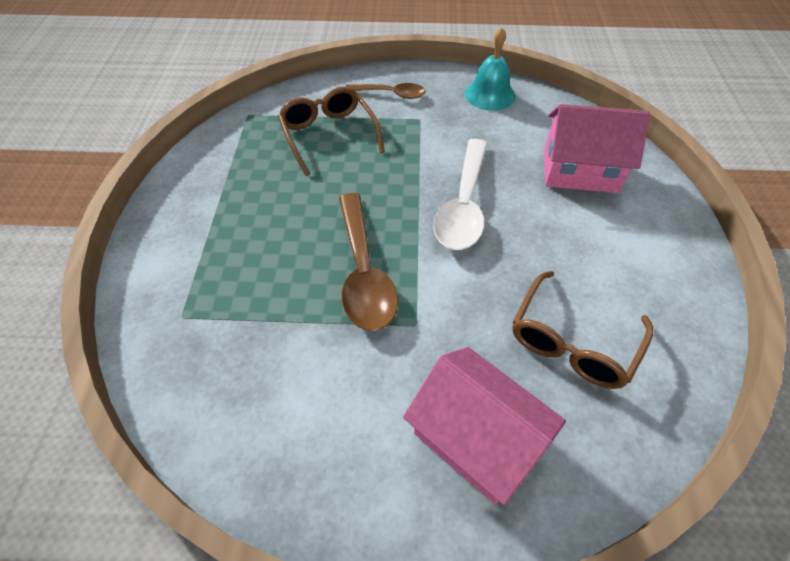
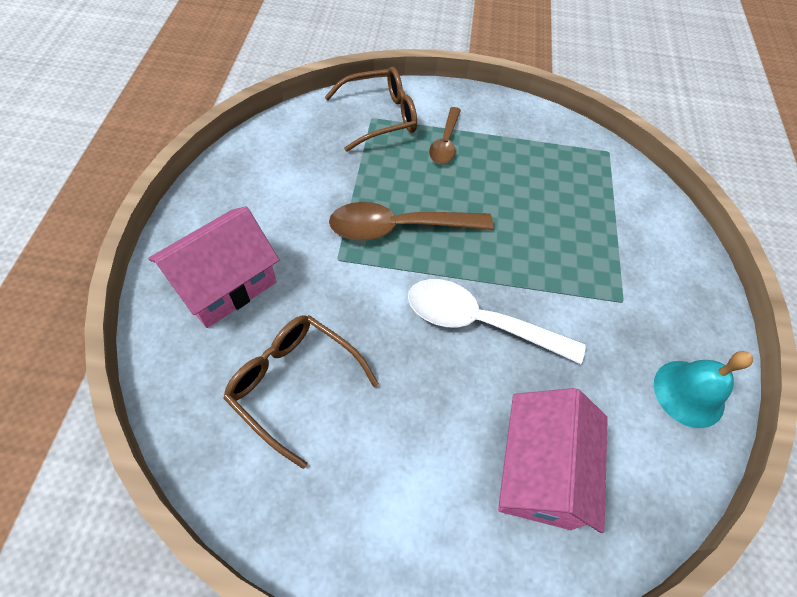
camera: 90 degrees right, 5 degrees up
(329, 135) = (584, 214): brown glasses -> brown glasses (380, 117)
(391, 94) = (667, 277): brown spoon -> brown spoon (445, 143)

